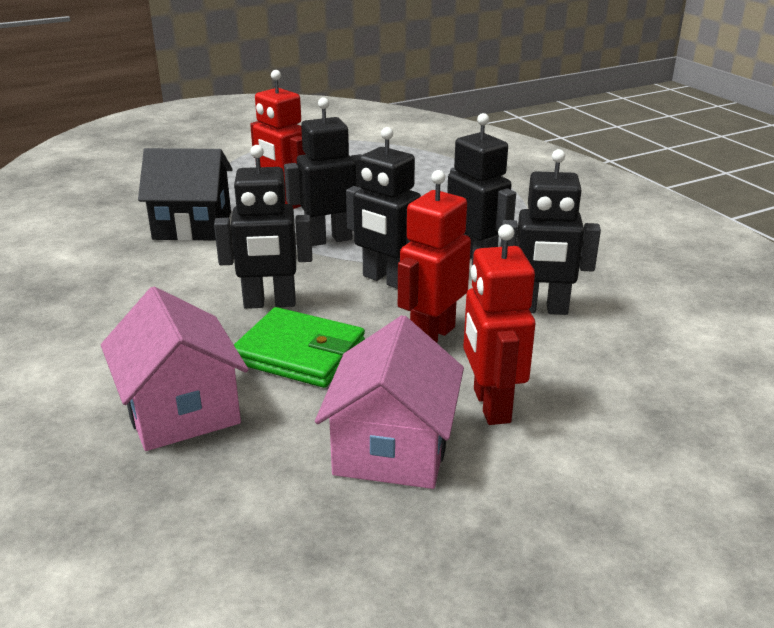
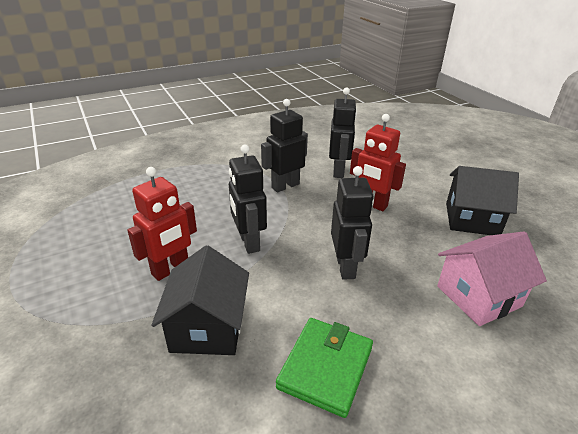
camera: 90 degrees left, 5 degrees up
(299, 353) = (402, 251): green wallet -> green wallet (325, 367)
(386, 280) = (310, 218): black robot -> none
(392, 448) = (472, 219): pink house -> black house
(490, 405) = (427, 191): red robot -> none

